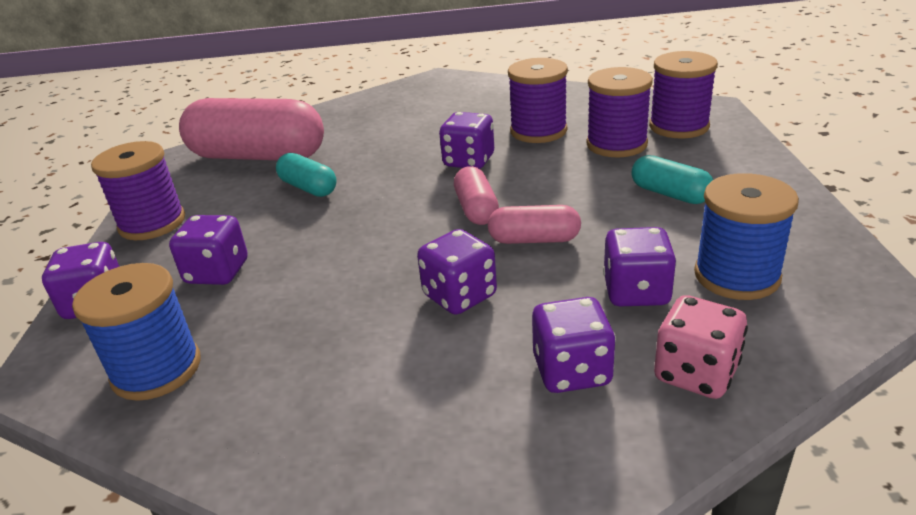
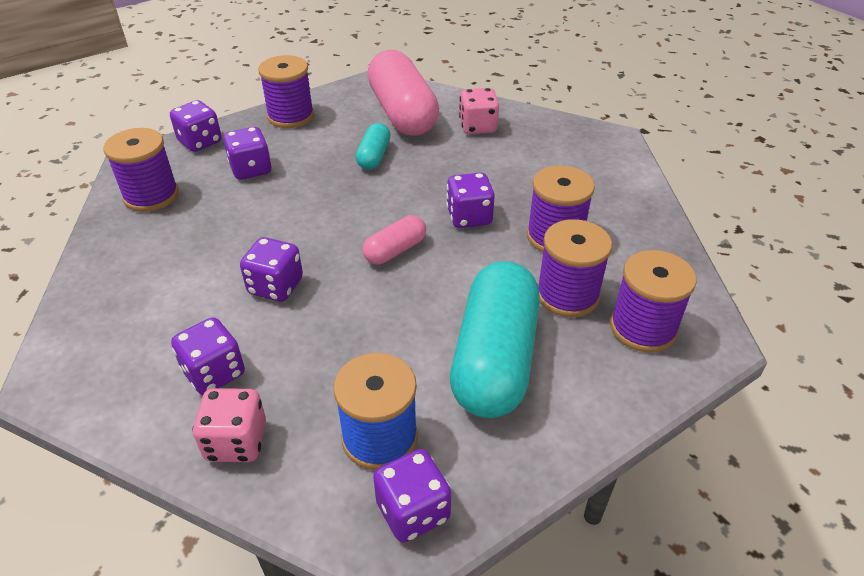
camera: 55 degrees right, 10 degrees up
(156, 369) = (151, 196): blue spool -> purple spool
(340, 126) = (478, 127): none -> pink dice
(534, 239) = (369, 298): pink capsule -> none
(636, 292) = (325, 380): purple dice -> purple dice (413, 511)
(670, 194) = (494, 359): turquoise capsule -> turquoise capsule, size x2.08

